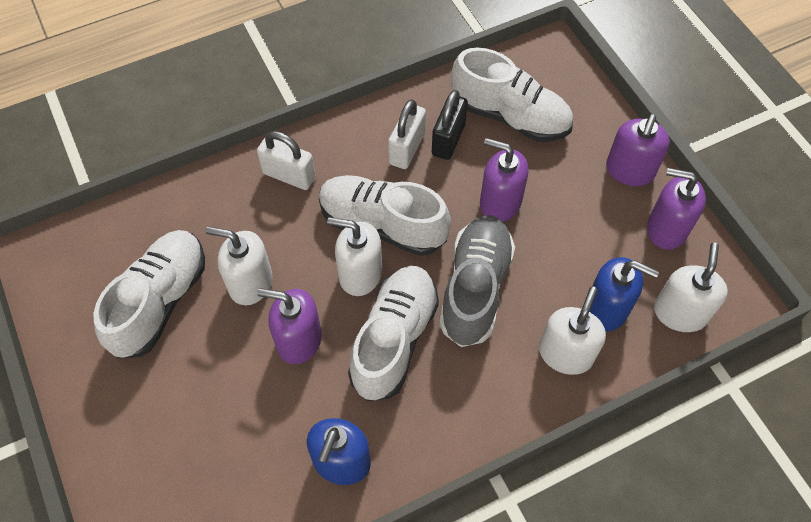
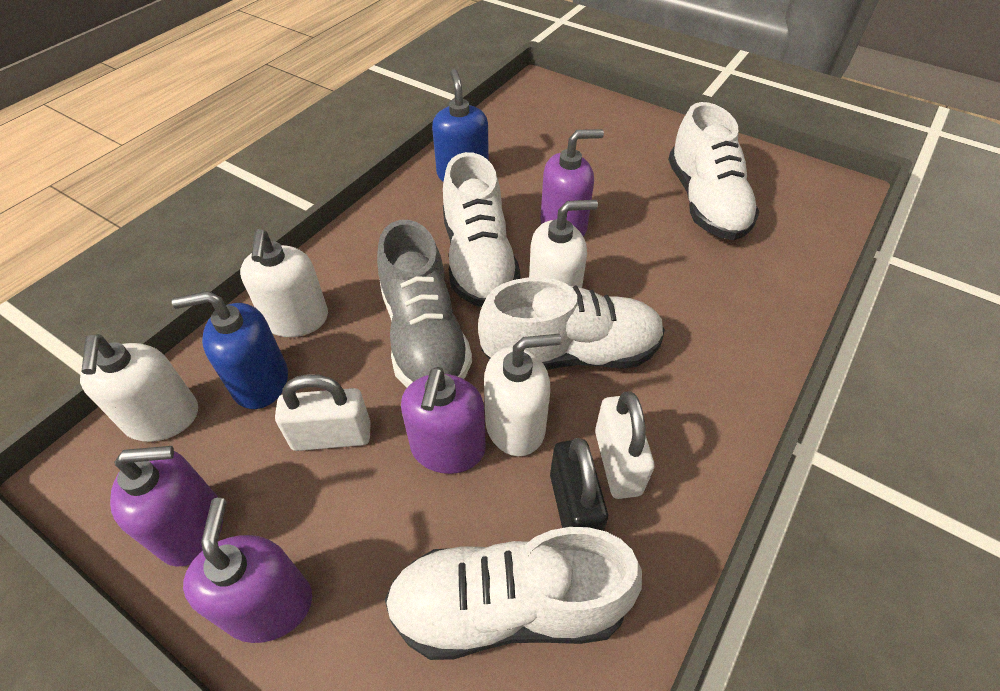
camera: 150 degrees right, 10 degrees down
(250, 283) = (648, 245): white soap dispenser -> white soap dispenser (516, 426)
(289, 175) = (719, 355): white padlock -> white padlock (332, 436)
(500, 202) = (448, 448): purple soap dispenser -> purple soap dispenser turned 105 degrees clockwise

